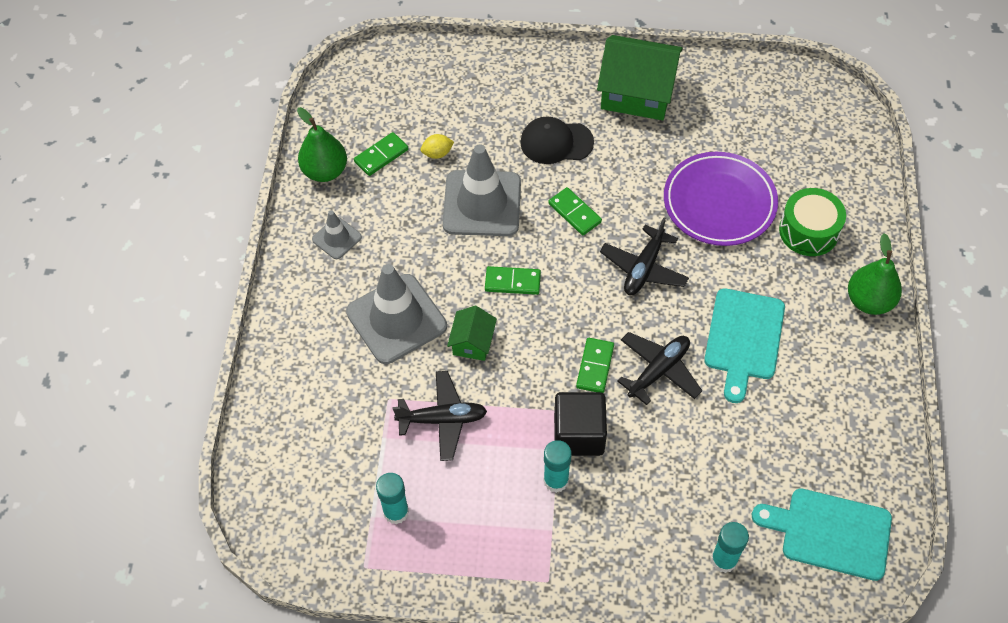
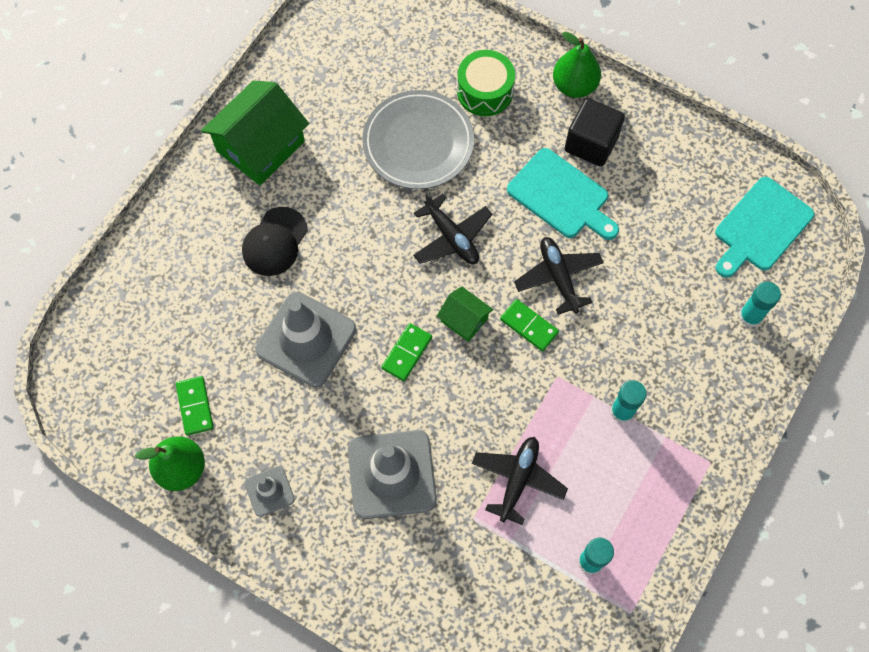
camera: 65 degrees left, 10 degrees up
(437, 153) = (224, 353): yellow lemon -> none
(472, 342) = (452, 417): green house -> green house (464, 319)
(574, 213) = (362, 264): green domino -> none
(579, 434) = (587, 371): black cube -> black cube (591, 143)
(719, 203) = (418, 143): purple plate -> grey plate

